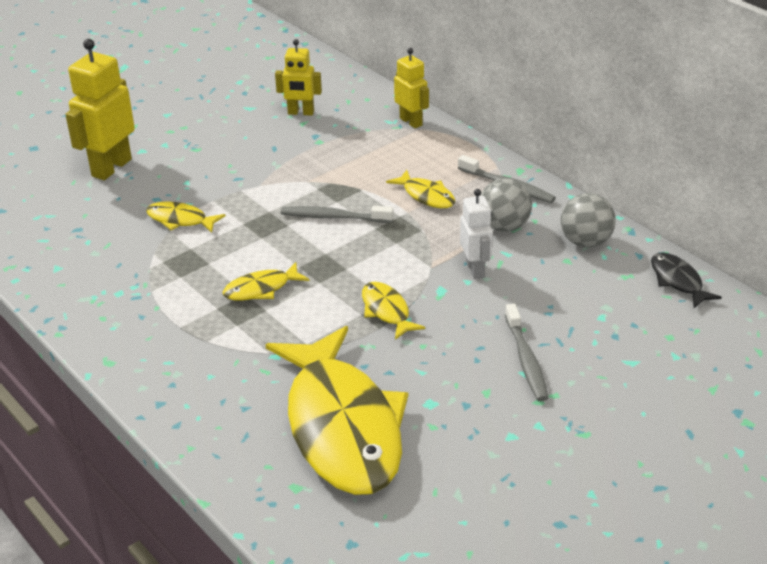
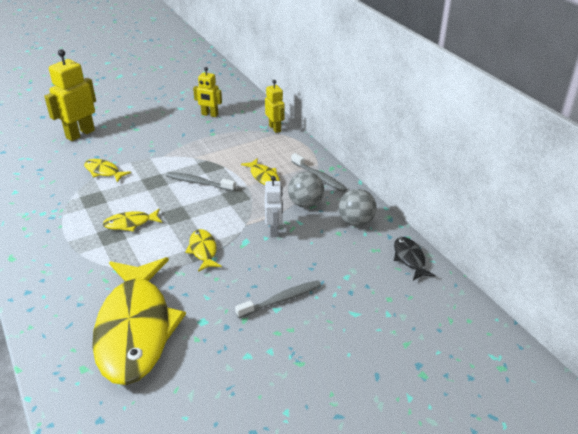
camera: 10 degrees right, 0 degrees up
(526, 359) = (281, 300): grey toothbrush -> grey toothbrush turned 120 degrees counterclockwise

